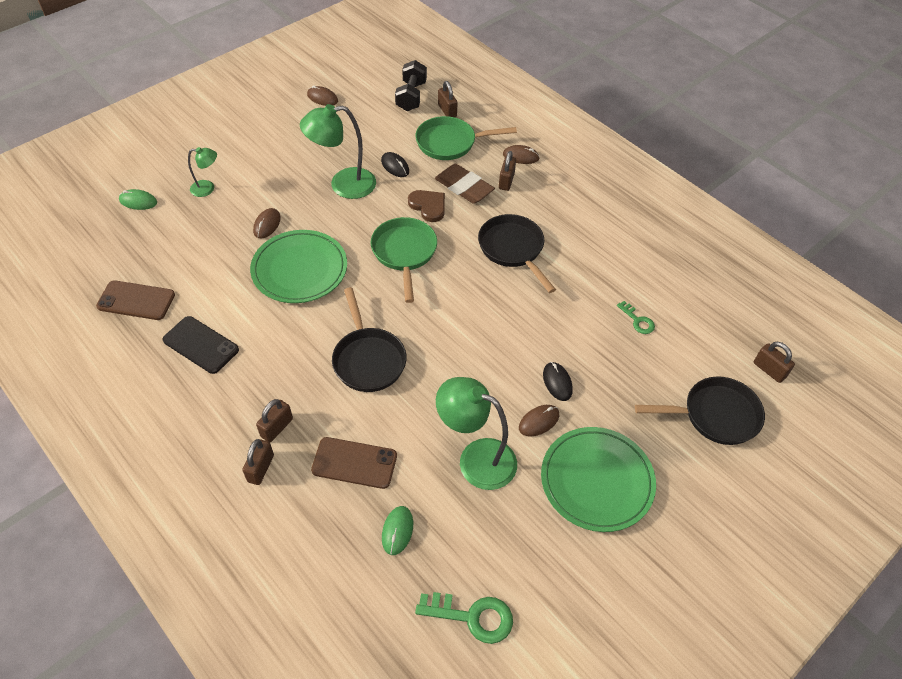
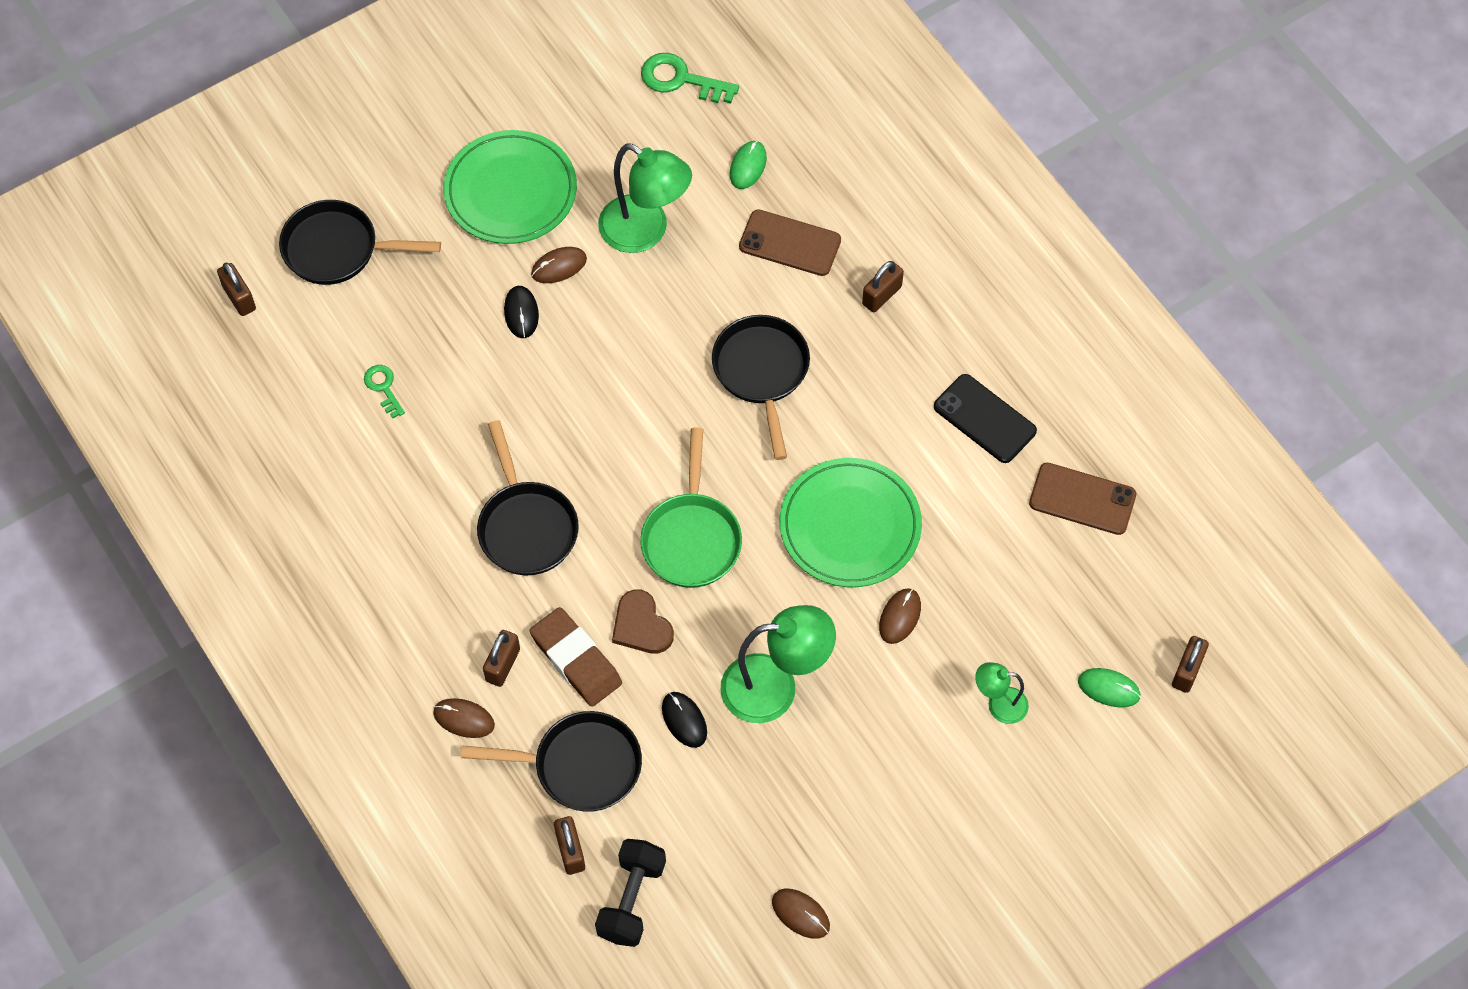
camera: 170 degrees left, 10 degrees up
(260, 468) = (900, 250): brown padlock -> brown padlock (1187, 671)
(450, 143) = (580, 766): green pan -> black pan

